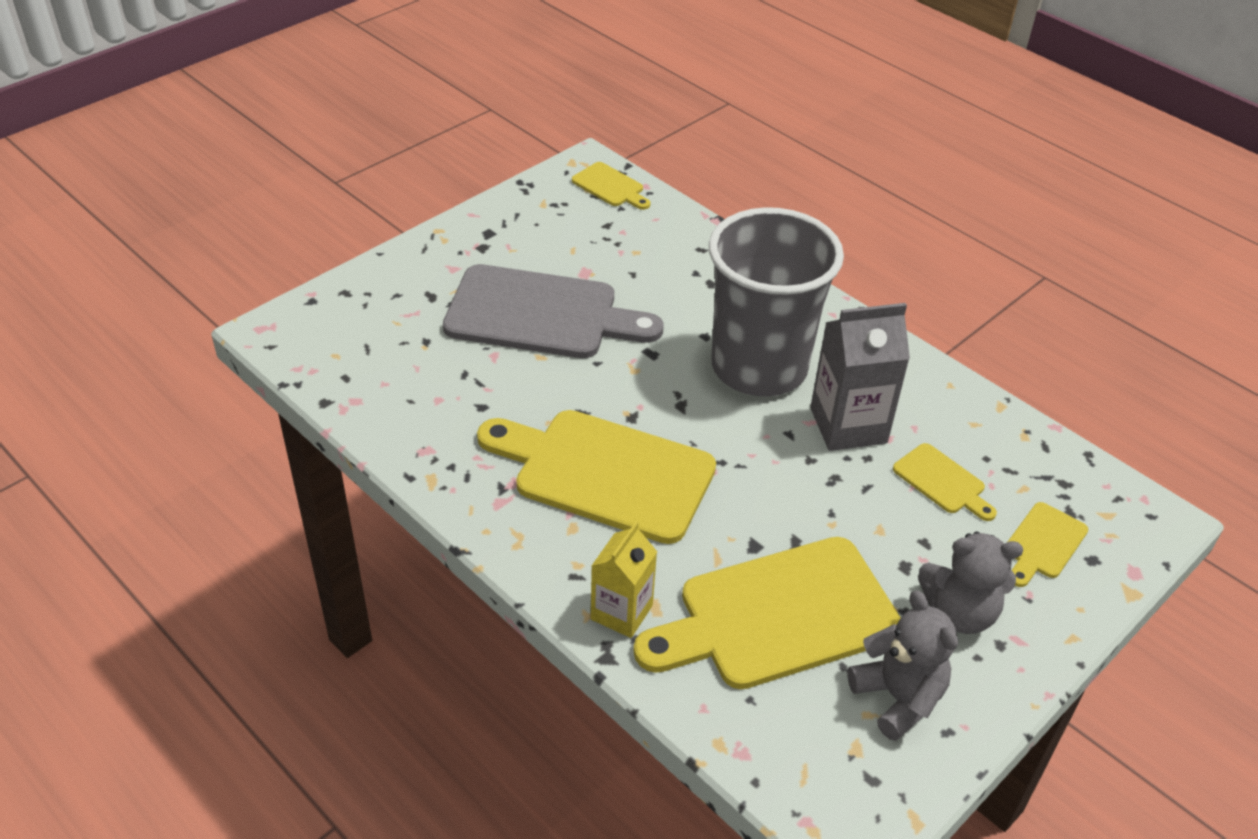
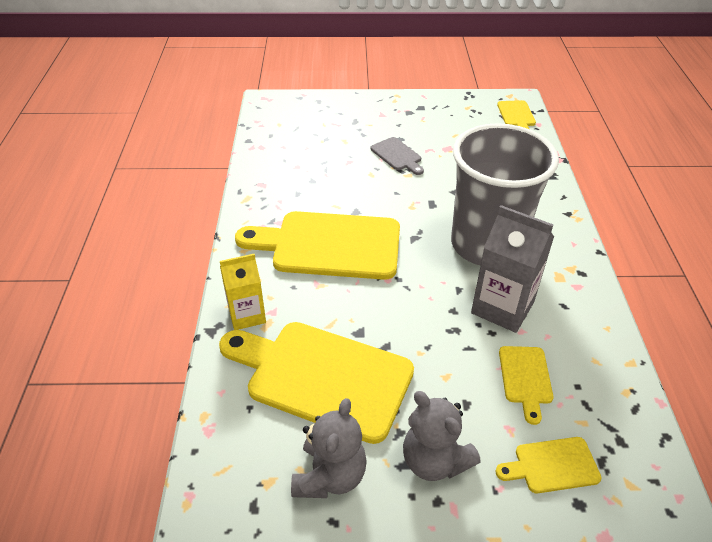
camera: 45 degrees right, 0 degrees up
(541, 314) = (397, 155): grey cutting board -> grey cutting board, size x0.46
(605, 473) = (329, 245): yellow cutting board -> yellow cutting board turned 60 degrees counterclockwise

